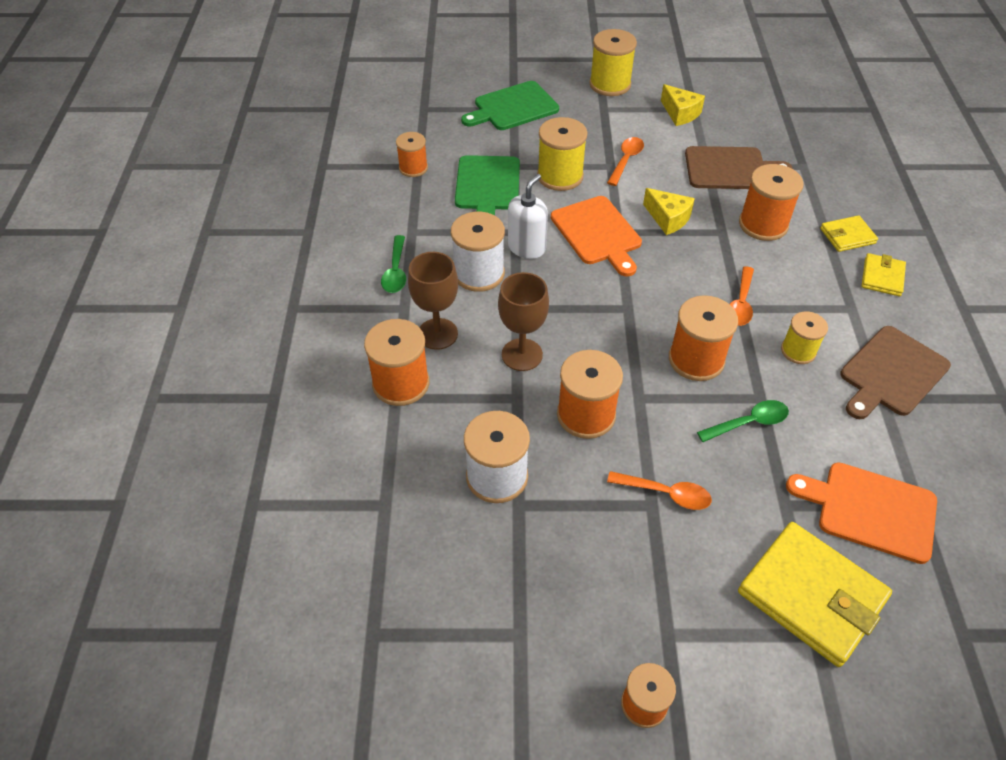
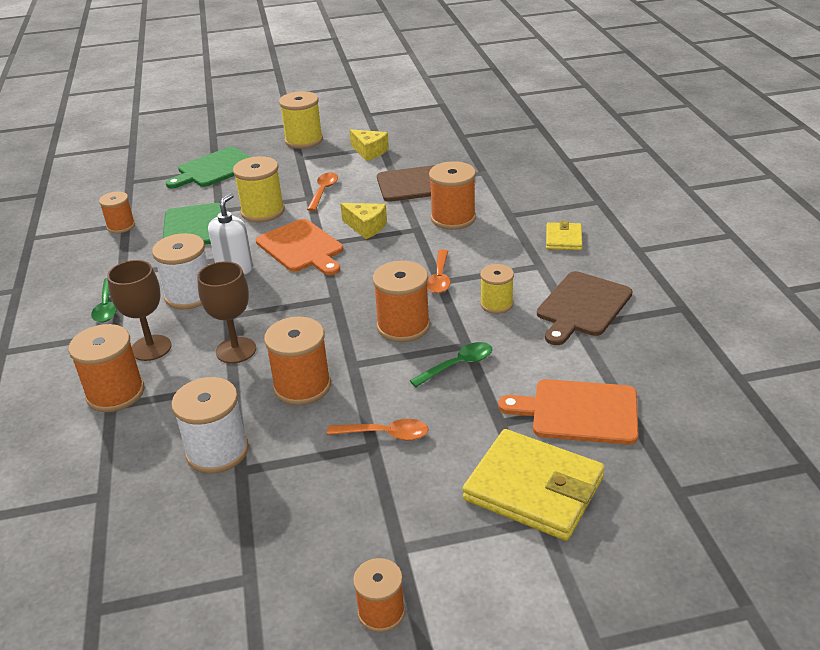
camera: 10 degrees left, 15 degrees down
(847, 236) = (529, 215): yellow wallet -> none

